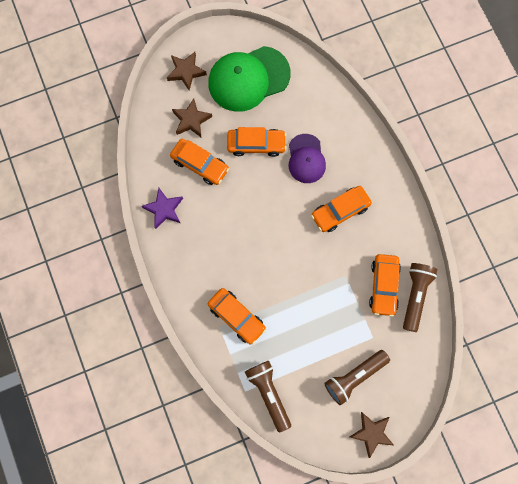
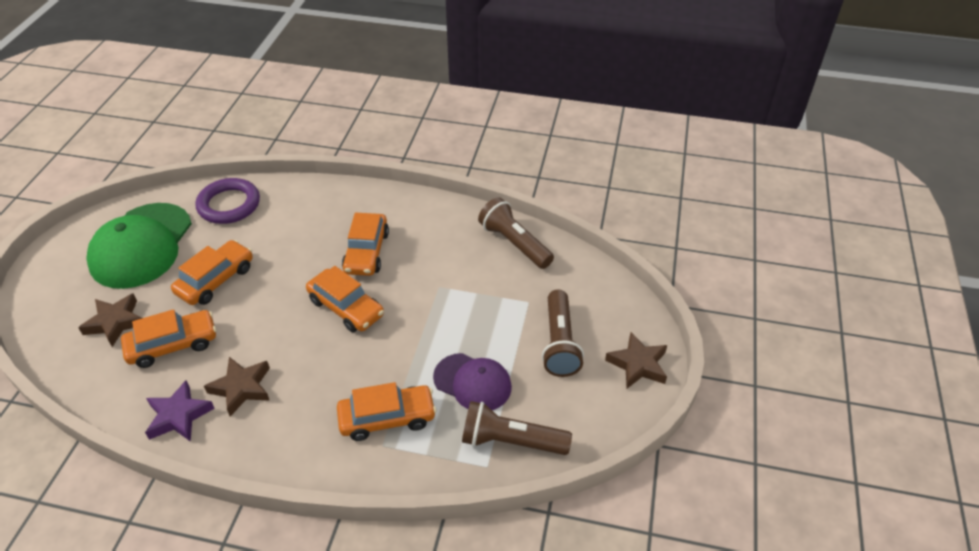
camera: 55 degrees left, 30 degrees down
(186, 72) = (59, 295): brown star -> brown star (241, 388)
(306, 159) = (281, 248): purple cap -> purple cap (472, 382)
(315, 96) = (229, 205): none -> purple ring
(383, 286) = (481, 262): orange car -> orange car (346, 308)

